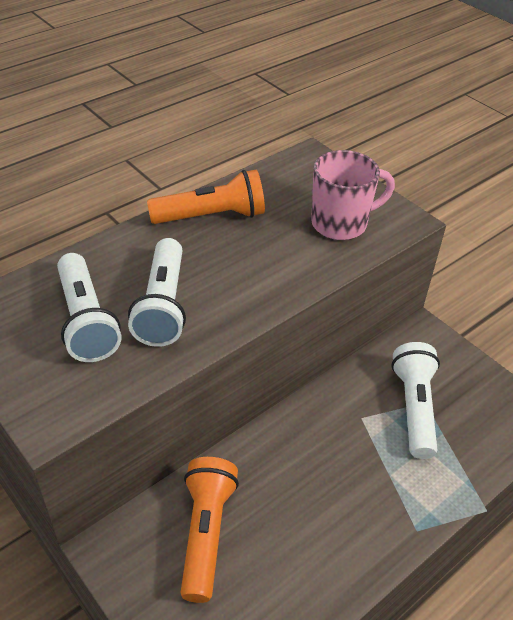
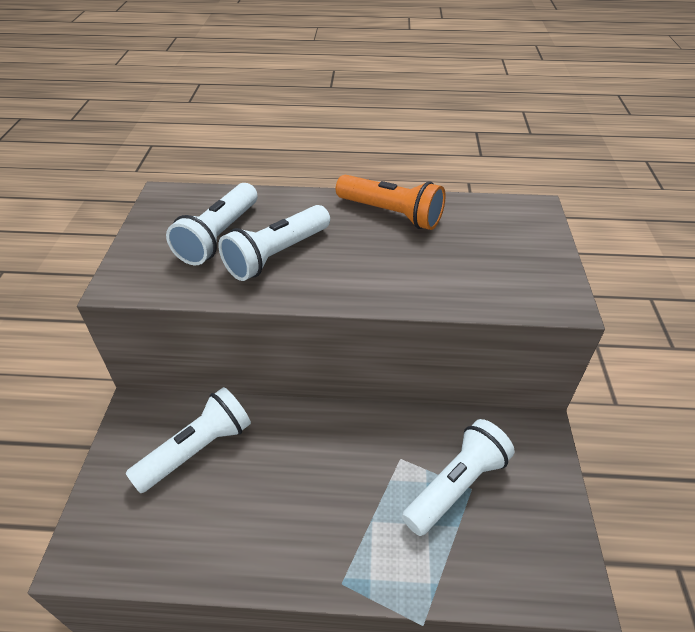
camera: 45 degrees right, 0 degrees up
(206, 533) = (197, 450): orange flashlight -> white flashlight
(341, 223) = (493, 273): pink mug -> none

